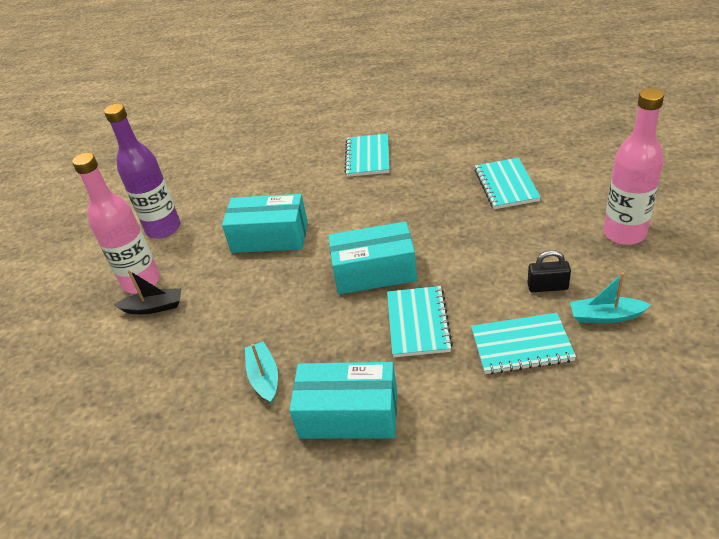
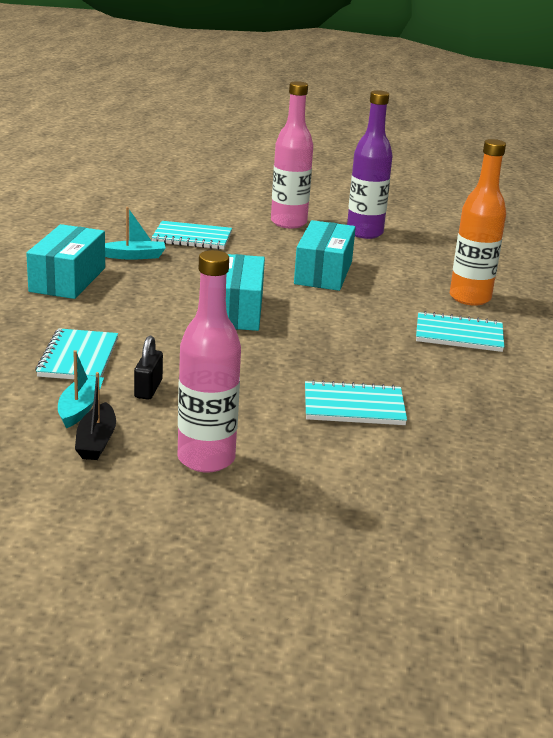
camera: 90 degrees right, 15 degrees down
(154, 307) = (250, 226): black boat -> black boat (96, 441)
(298, 159) = (470, 298): none -> orange bottle
(418, 323) = (147, 319): turquoise notebook -> turquoise notebook (192, 238)

